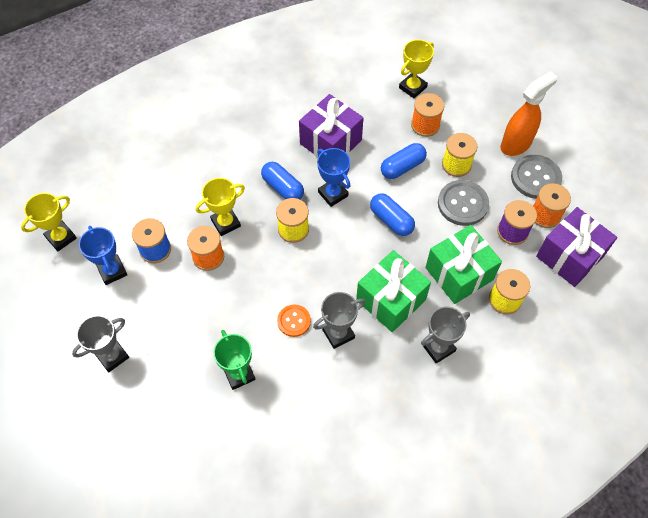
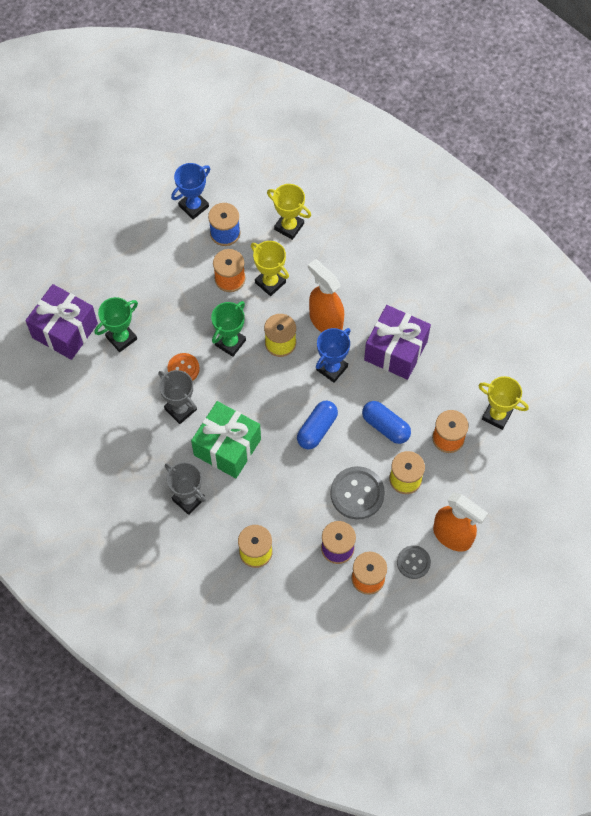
camera: 75 degrees right, 5 degrees up
(61, 237) = (216, 154): yellow trophy -> yellow trophy (289, 226)
(112, 356) = (113, 235): grey trophy -> none
(279, 272) = (230, 342): none -> green trophy
(283, 188) = (325, 321): blue capsule -> orange spray bottle
(459, 274) = (273, 504): green gift -> none
(535, 178) = (413, 562): grey button -> grey button, size x0.61
(569, 256) = (323, 608): purple gift -> purple gift (65, 330)

